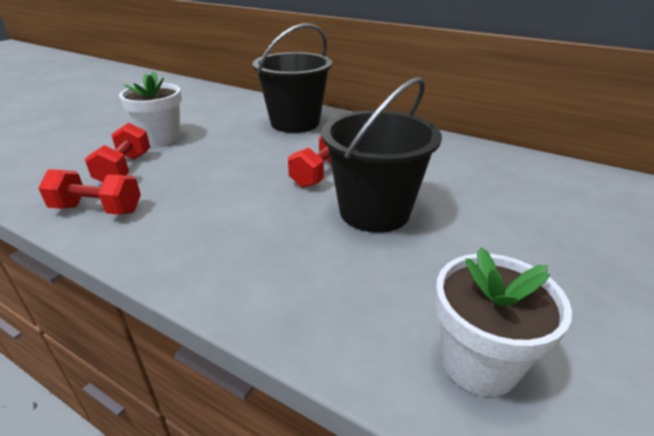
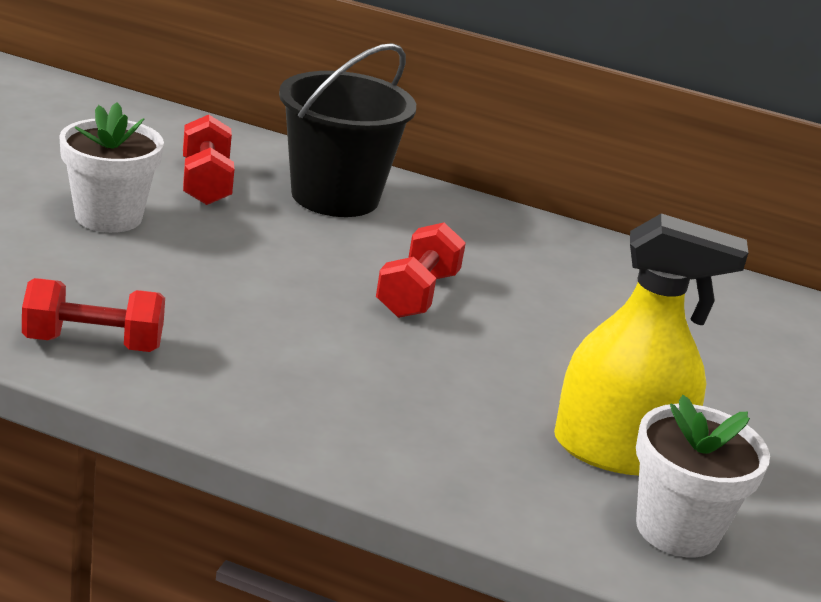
camera: 15 degrees left, 5 degrees down
(125, 169) = (86, 275): red dumbbell -> red dumbbell (206, 183)
(374, 211) = (516, 357): black bucket -> none
(435, 283) = (617, 450): none -> yellow spray bottle

